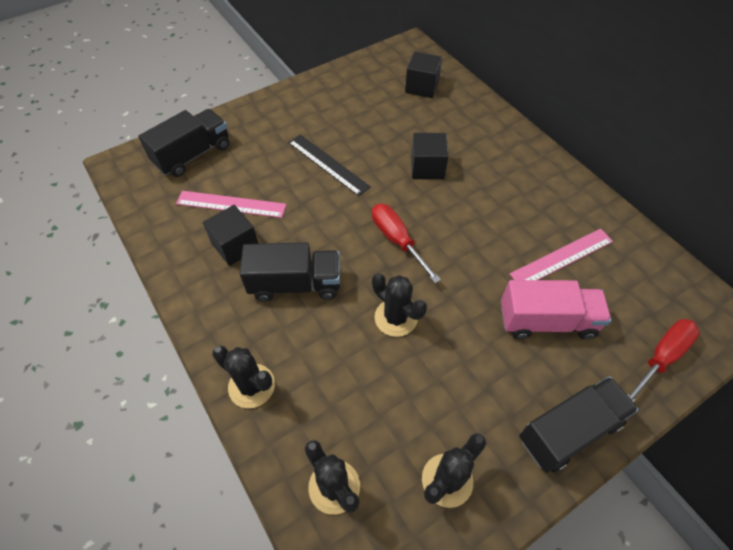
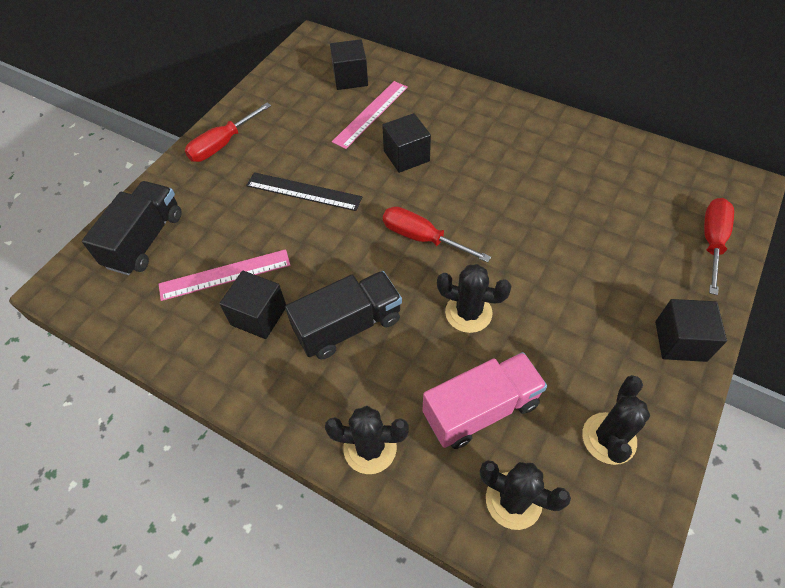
camera: 25 degrees left, 0 degrees up
(291, 104) = (223, 144): none -> red screwdriver
(546, 321) = (603, 253): pink truck -> pink truck (481, 409)
(561, 257) = (580, 190): pink ruler -> pink ruler (370, 114)
(569, 431) = (680, 341): black truck -> black cube

